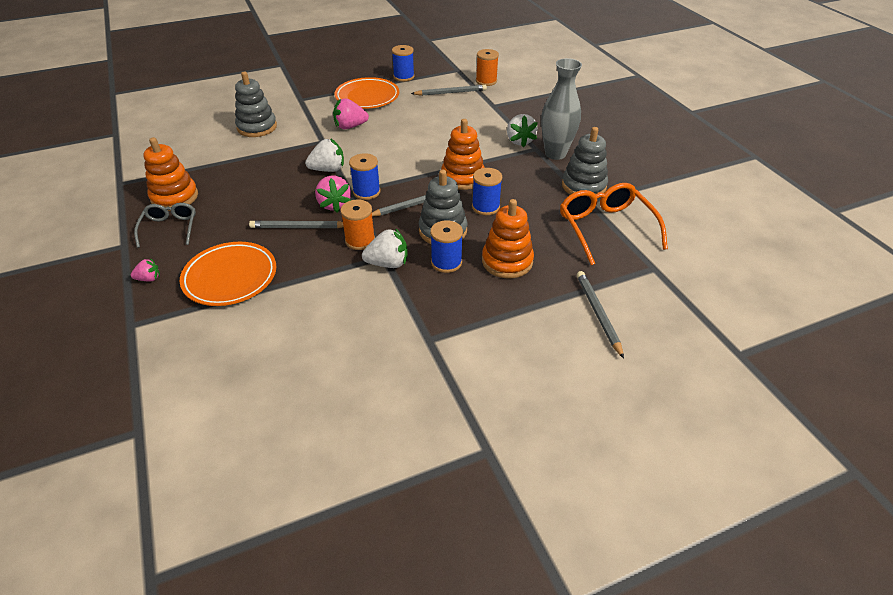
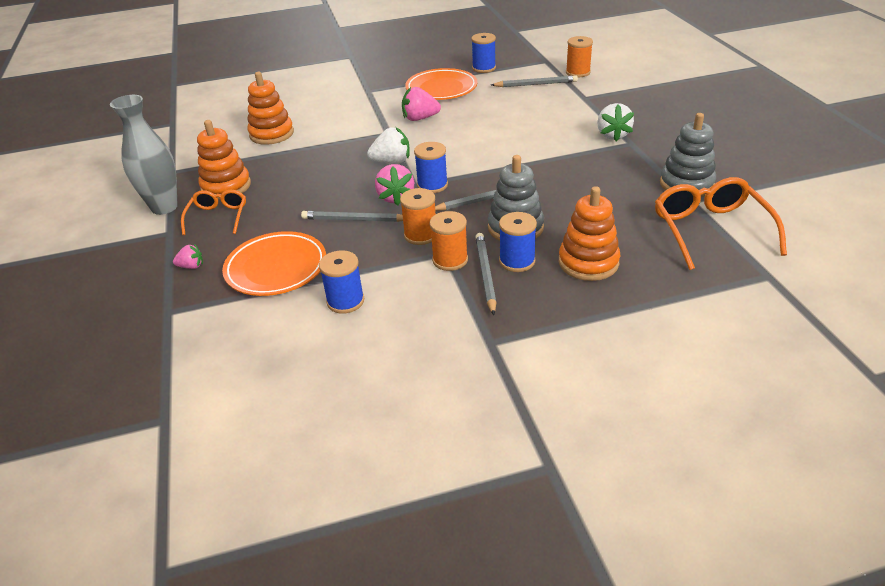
camera: 10 degrees right, 5 degrees down
(170, 228) = (218, 217): grey glasses -> orange glasses
(257, 127) = (319, 118): grey stacking toy -> none
(388, 263) = (450, 260): white strawberry -> orange spool
(462, 177) = (543, 172): orange stacking toy -> orange stacking toy (271, 134)
(485, 207) = (567, 204): blue spool -> blue spool (345, 301)
(555, 154) = (654, 149): grey vase -> grey vase (164, 207)
(598, 314) = (695, 324): grey pencil -> grey pencil (485, 274)

